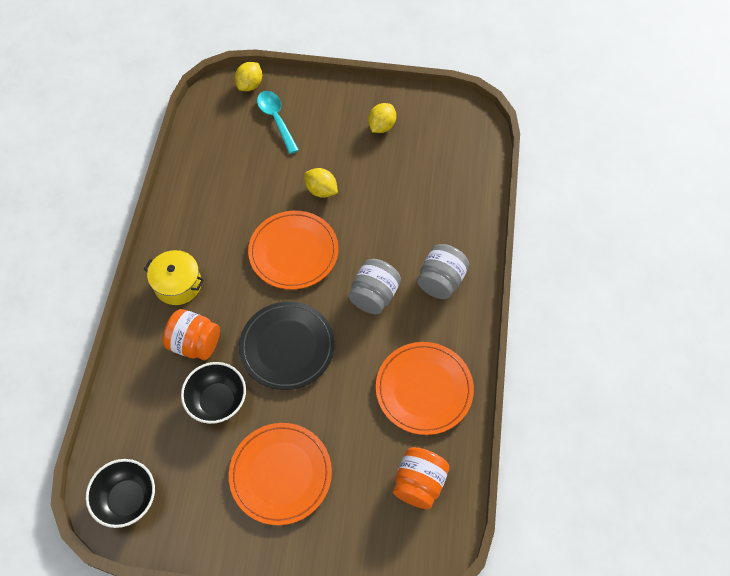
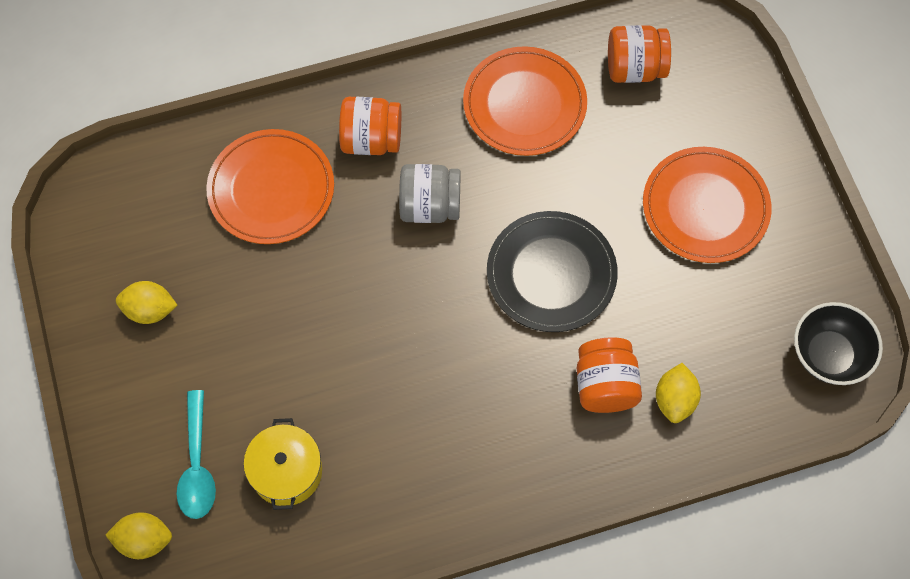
camera: 115 degrees left, 5 degrees up
(178, 284) = (535, 454): yellow pot -> yellow pot (286, 471)
(217, 401) = (662, 318): black bowl -> none
(276, 119) = (197, 465): turquoise spoon -> turquoise spoon turned 45 degrees counterclockwise
(293, 252) = (413, 330): orange plate -> orange plate (271, 189)
(321, 190) = (299, 341): yellow lemon -> yellow lemon (674, 400)
(441, 281) = (371, 139): grey jar -> orange jar

